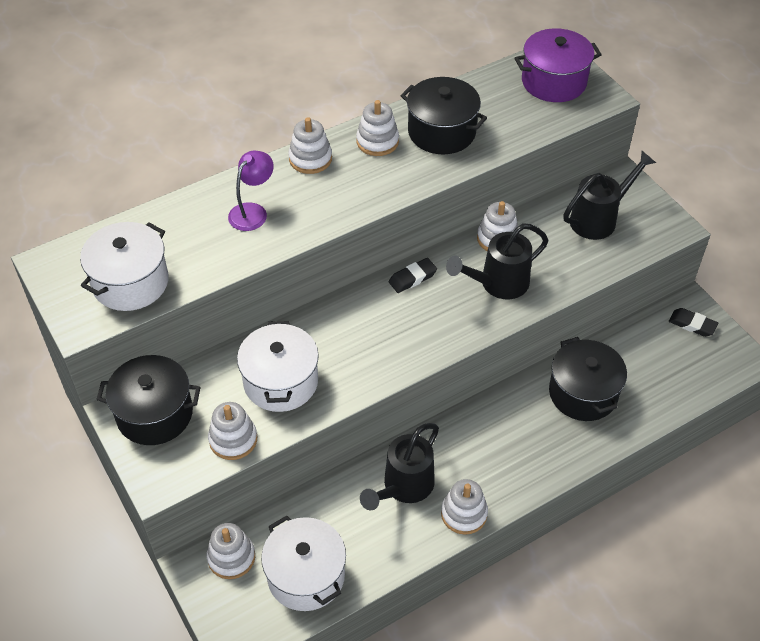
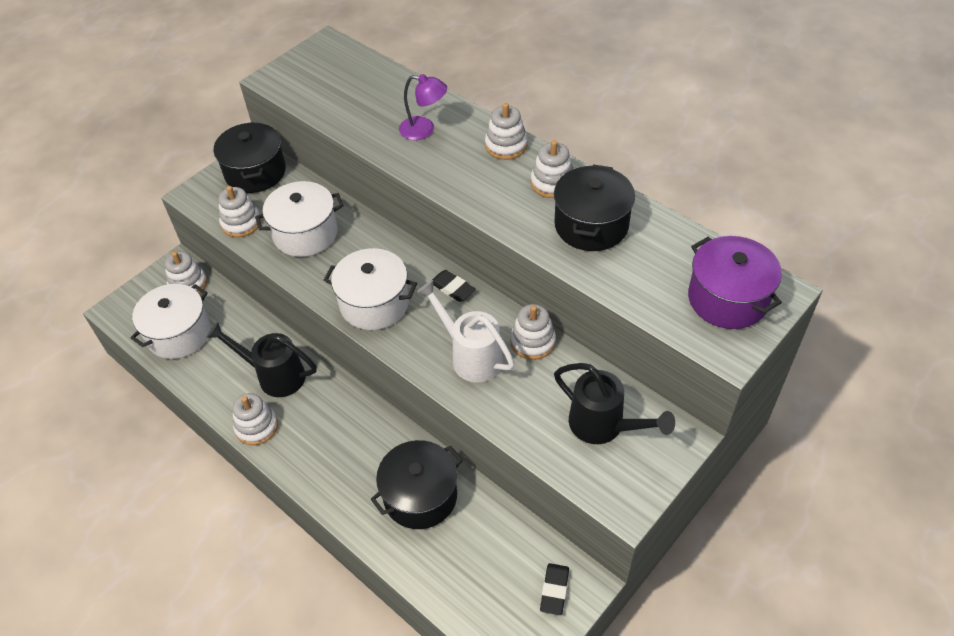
camera: 75 degrees right, 0 degrees up
(130, 282) = (321, 89): white pot -> white pot (374, 303)
(498, 284) = (471, 356): black watering can -> white watering can

